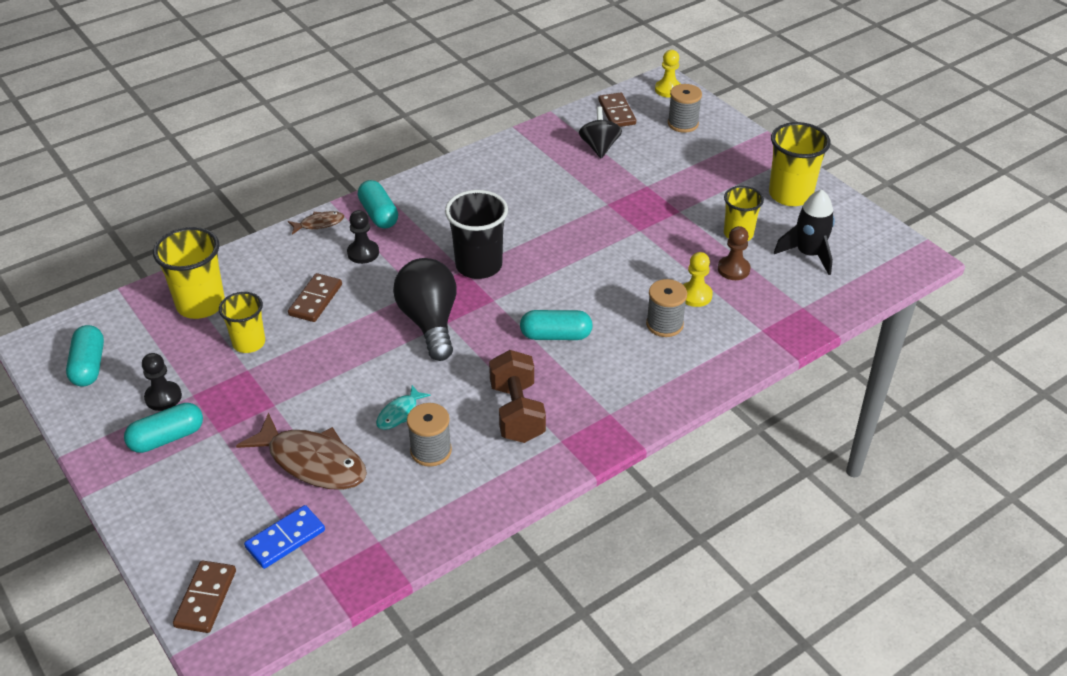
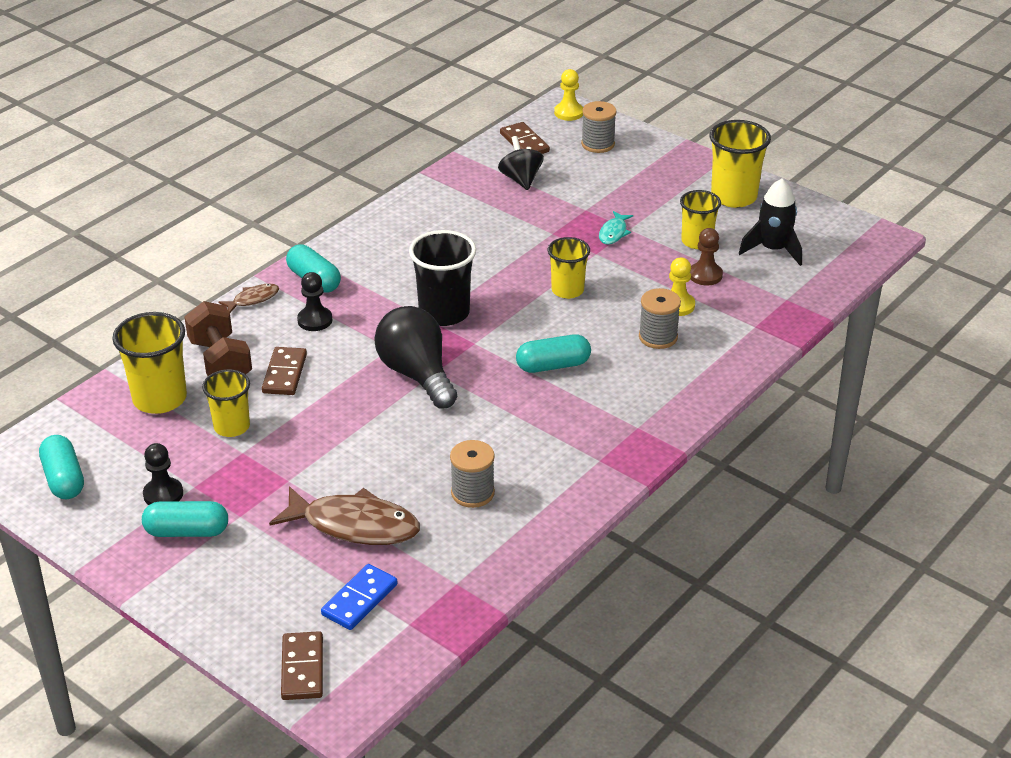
camera: 15 degrees left, 5 degrees down
(167, 438) = (187, 531): turquoise capsule -> turquoise capsule turned 45 degrees clockwise
(399, 413) = (424, 464): turquoise fish -> turquoise fish (613, 233)
(517, 412) = (544, 442): brown dumbbell -> brown dumbbell (220, 362)
(599, 262) = (567, 290): none -> yellow cup

